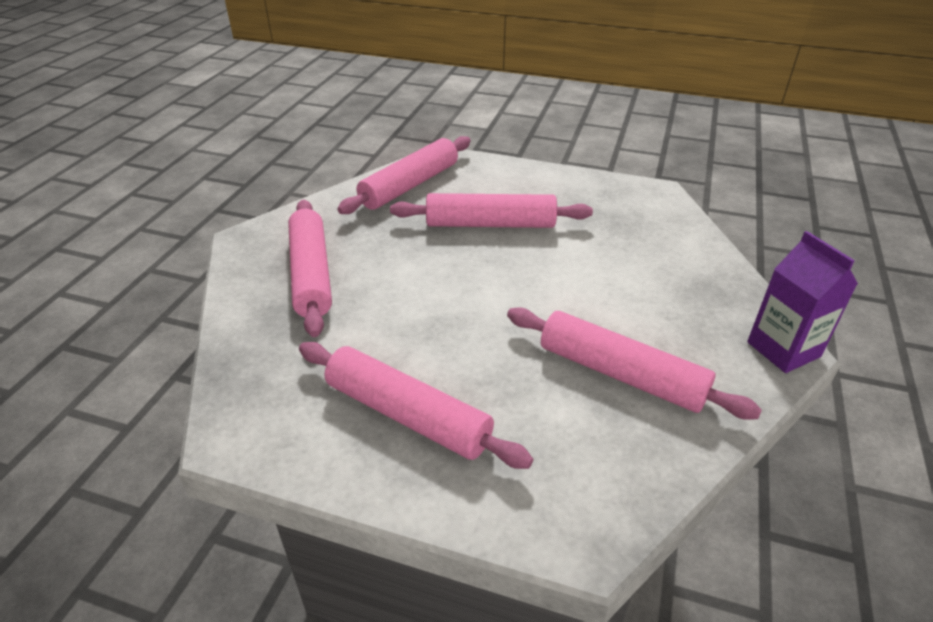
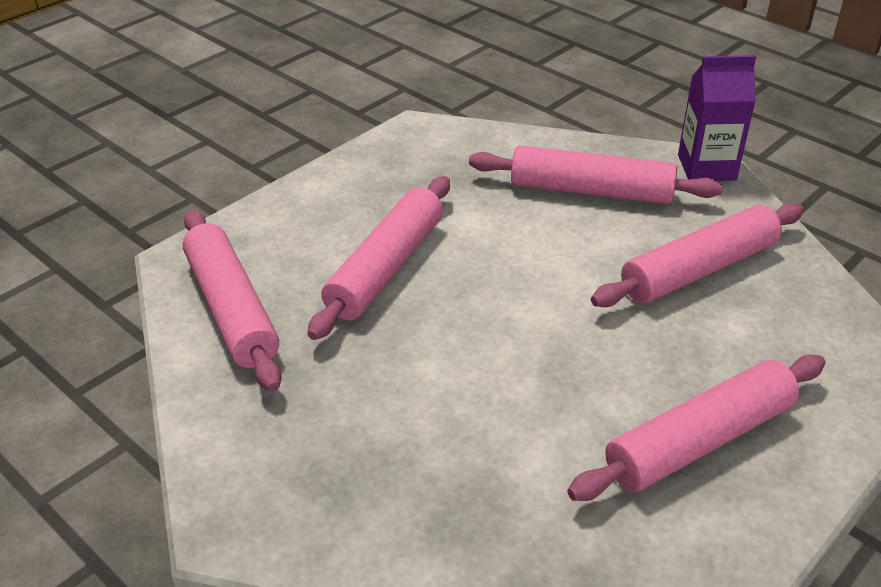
camera: 65 degrees left, 0 degrees up
(311, 274) = (381, 465): pink rolling pin -> pink rolling pin (591, 191)

